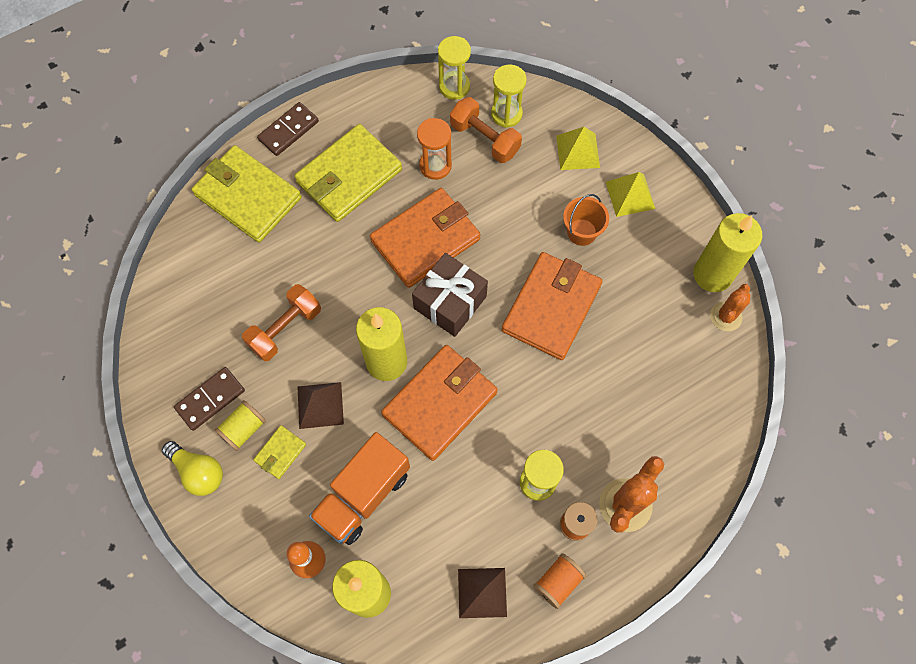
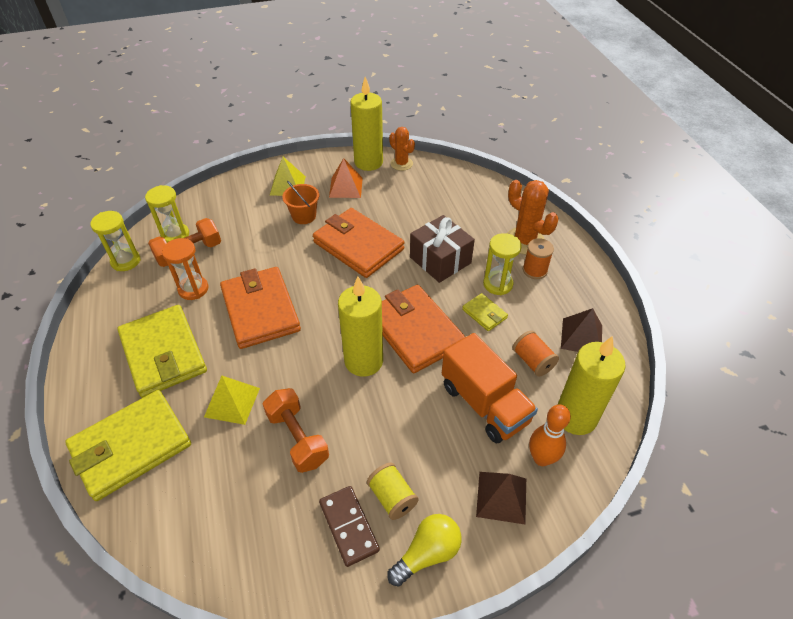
camera: 75 degrees left, 20 degrees down
(280, 453) = (426, 466): yellow wallet -> yellow wallet (484, 314)
(288, 131) = (80, 395): brown domino -> none
(320, 405) = (388, 422): brown pyramid -> brown pyramid (501, 497)
(450, 302) = (326, 305): brown gift -> brown gift (440, 260)
(558, 582) = (577, 289): orange spool -> orange spool (532, 361)
(578, 151) = (235, 203): yellow pyramid -> yellow pyramid (232, 402)
(651, 262) = (346, 187): none -> orange pyramid

